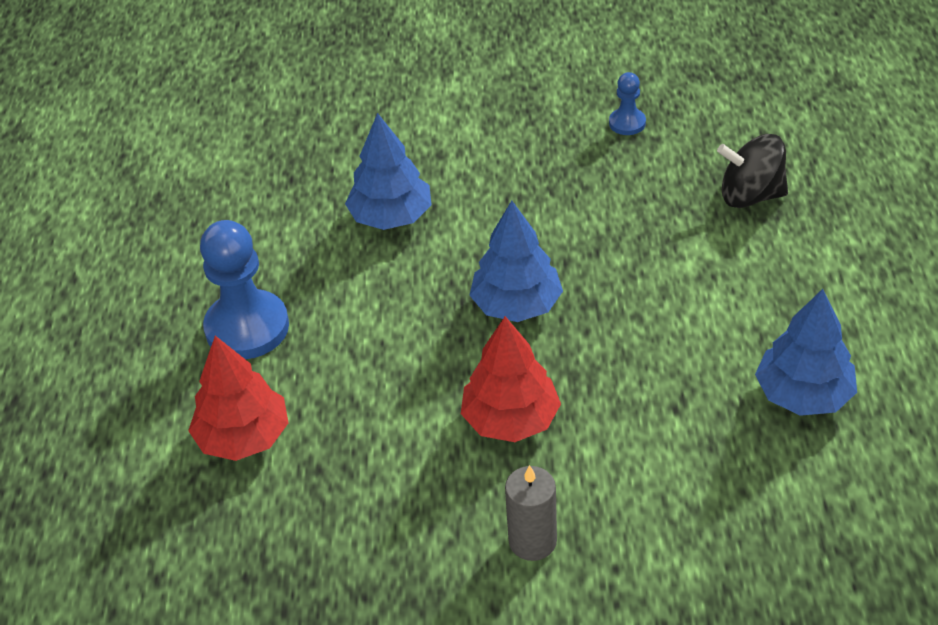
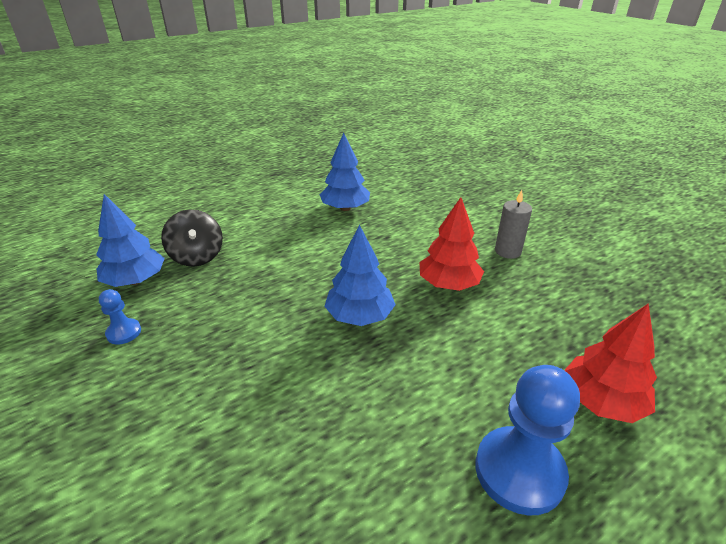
camera: 125 degrees left, 10 degrees down
(391, 217) = (312, 436): blue tree -> blue tree (135, 280)

